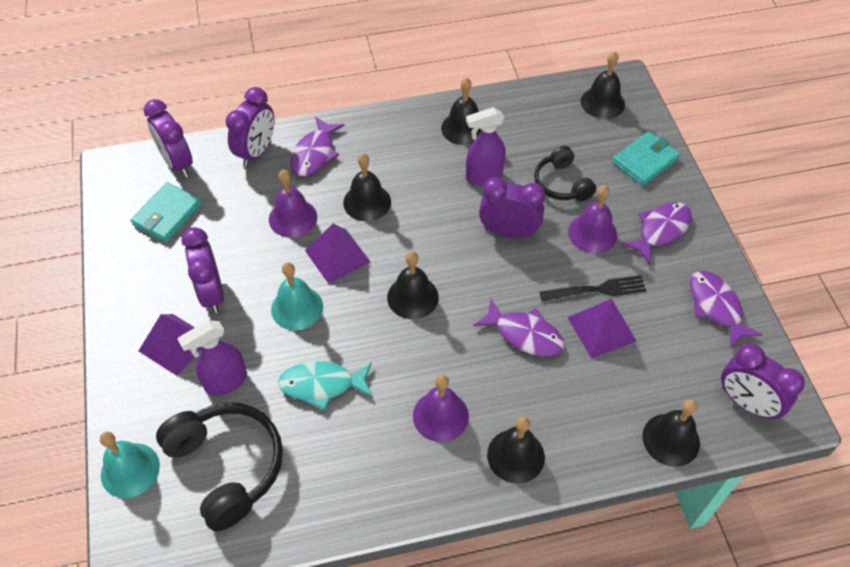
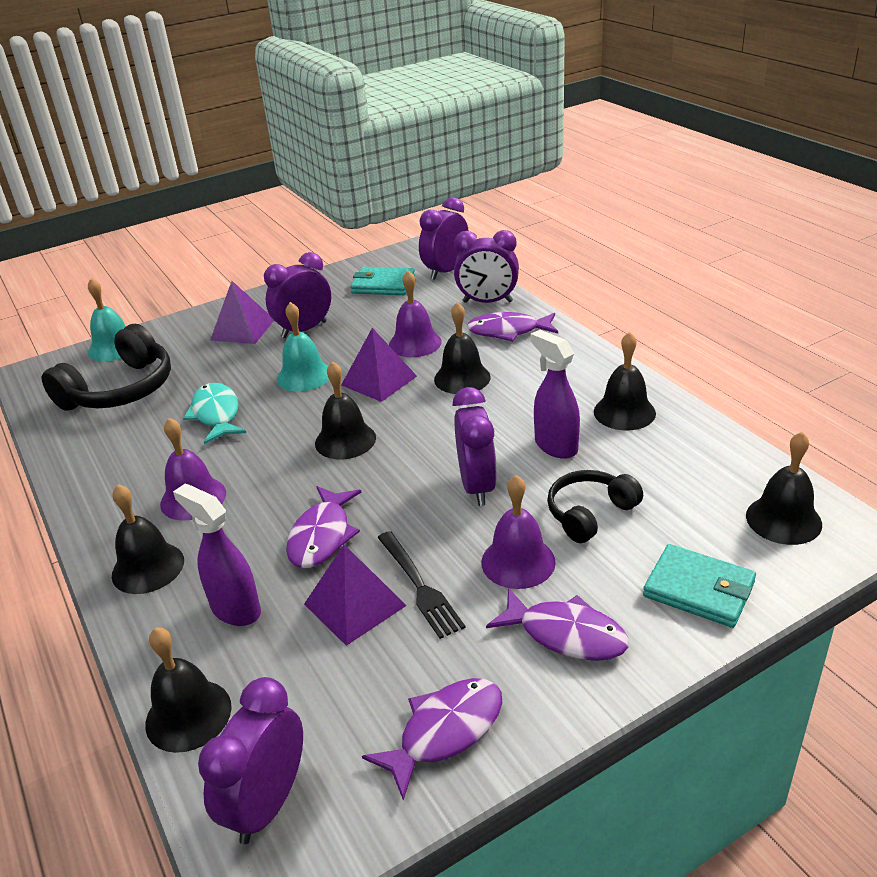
camera: 75 degrees right, 20 degrees down
(225, 381) = (209, 364): purple spray bottle -> purple spray bottle (235, 609)

